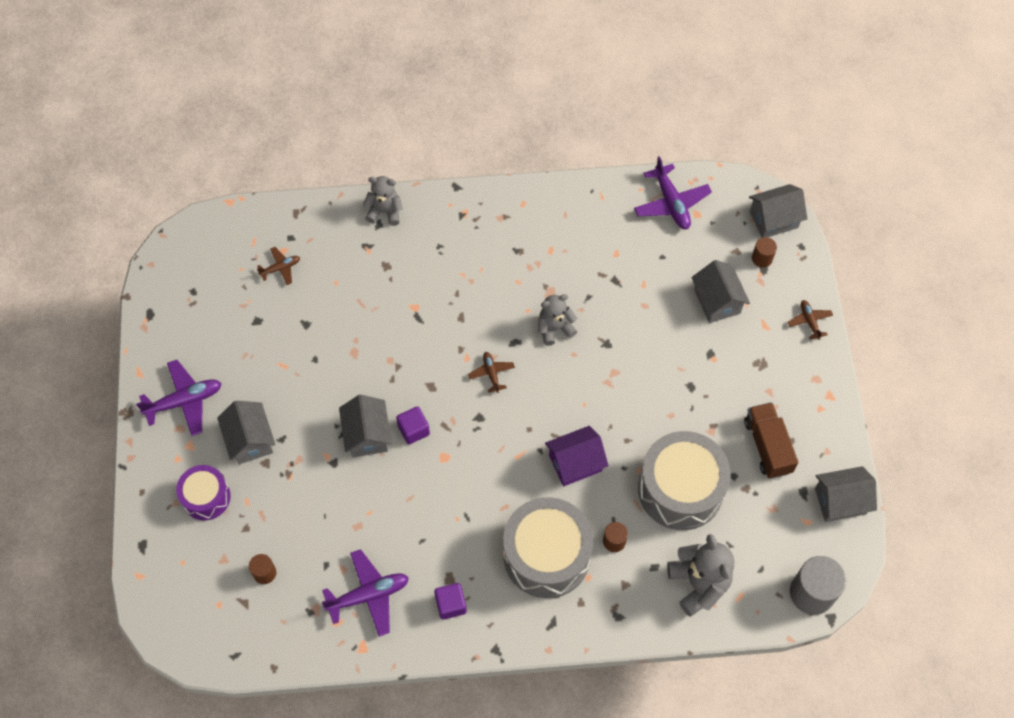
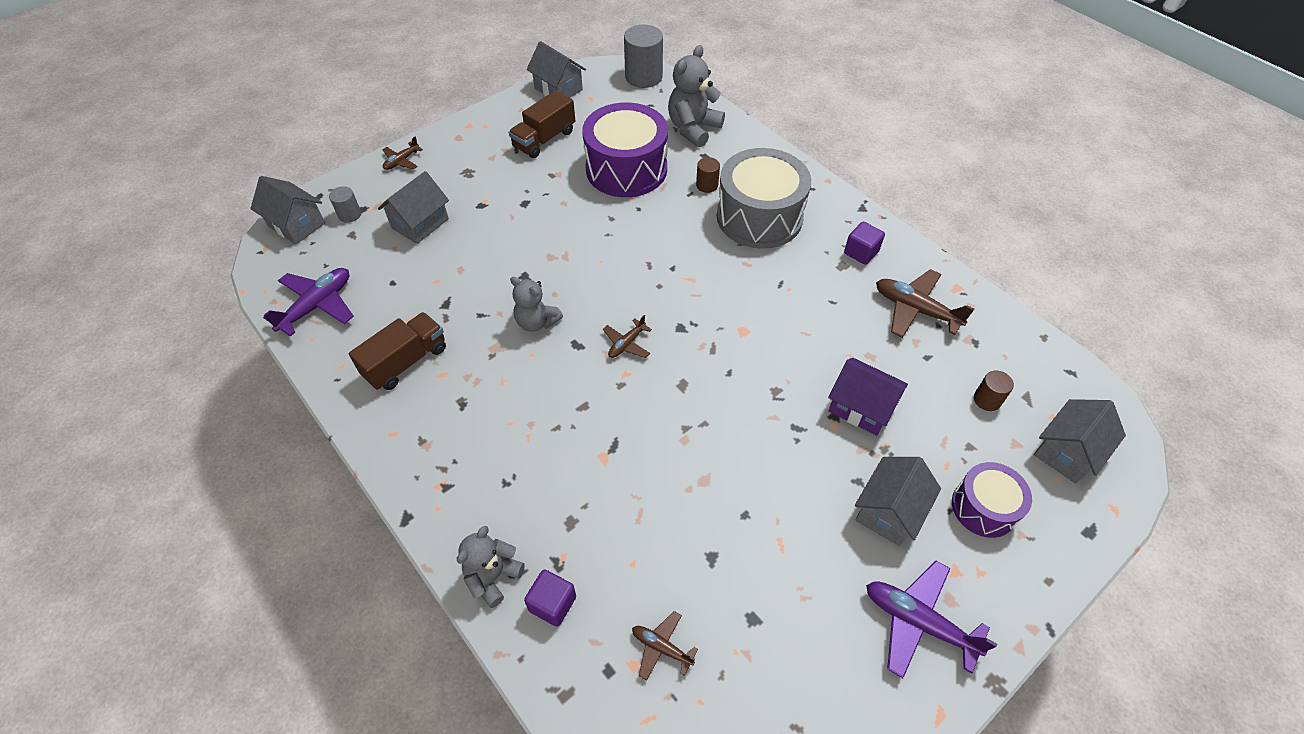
camera: 125 degrees left, 10 degrees down
(367, 435) = (781, 406): grey house -> grey house (1067, 452)
(368, 595) = (915, 309): purple plane -> brown plane
(385, 211) = (493, 577): grey teddy bear -> grey teddy bear turned 60 degrees clockwise
(413, 430) = (740, 370): purple cube -> purple cube (552, 604)
(575, 463) = (662, 239): purple house -> purple house (861, 407)
(577, 234) = (406, 362): none -> brown truck
(680, 489) = (626, 169): grey drum -> purple drum
(762, 258) = (349, 214): brown cylinder -> grey cylinder

